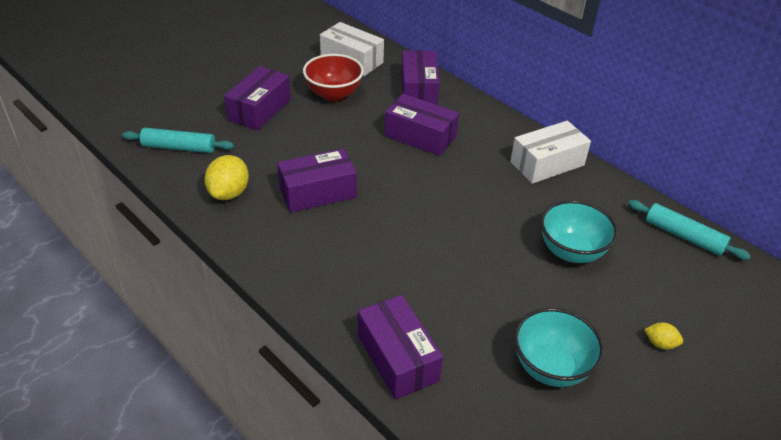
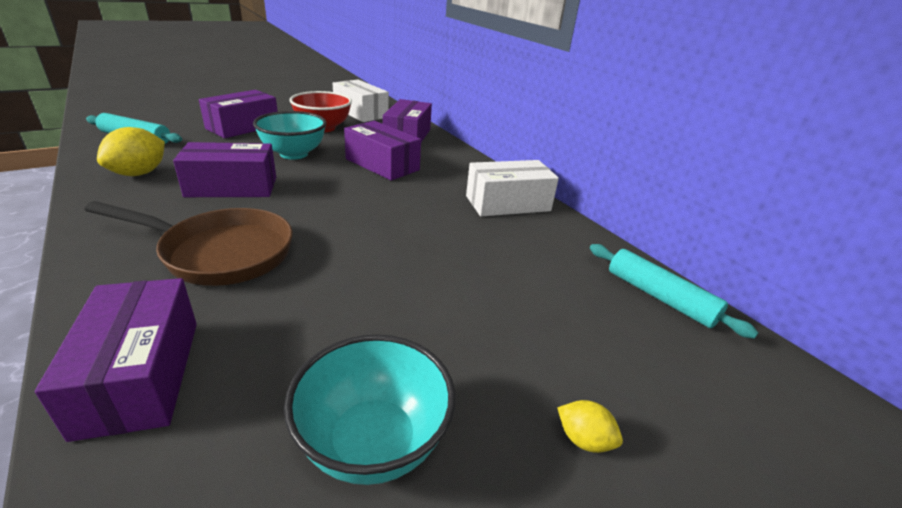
camera: 10 degrees right, 10 degrees down
(366, 261) = (220, 253): none -> brown pan
(571, 251) = (494, 288): turquoise bowl -> turquoise bowl (294, 154)

